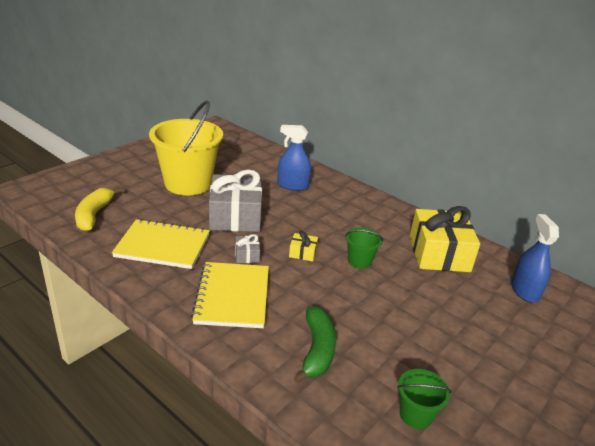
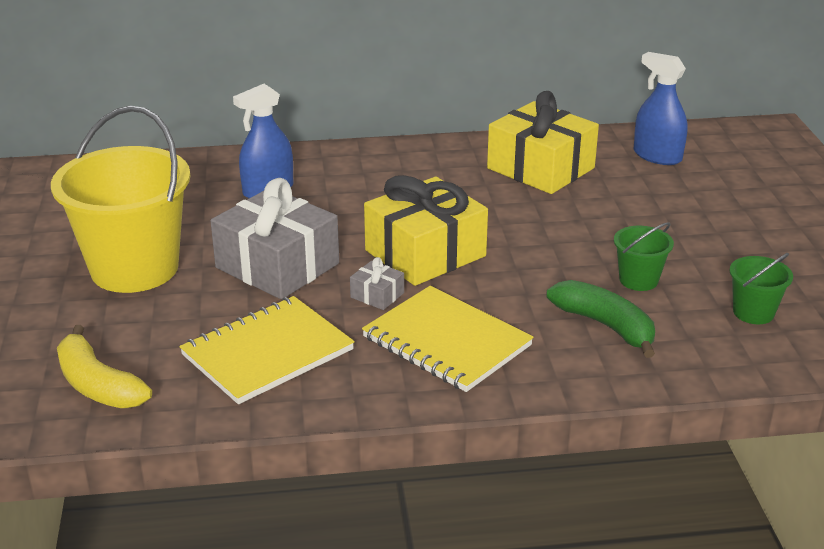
camera: 45 degrees left, 0 degrees up
(302, 253) = (425, 253): yellow gift -> yellow gift, size x2.37
(359, 261) = (490, 223): green bucket -> green bucket (638, 280)

